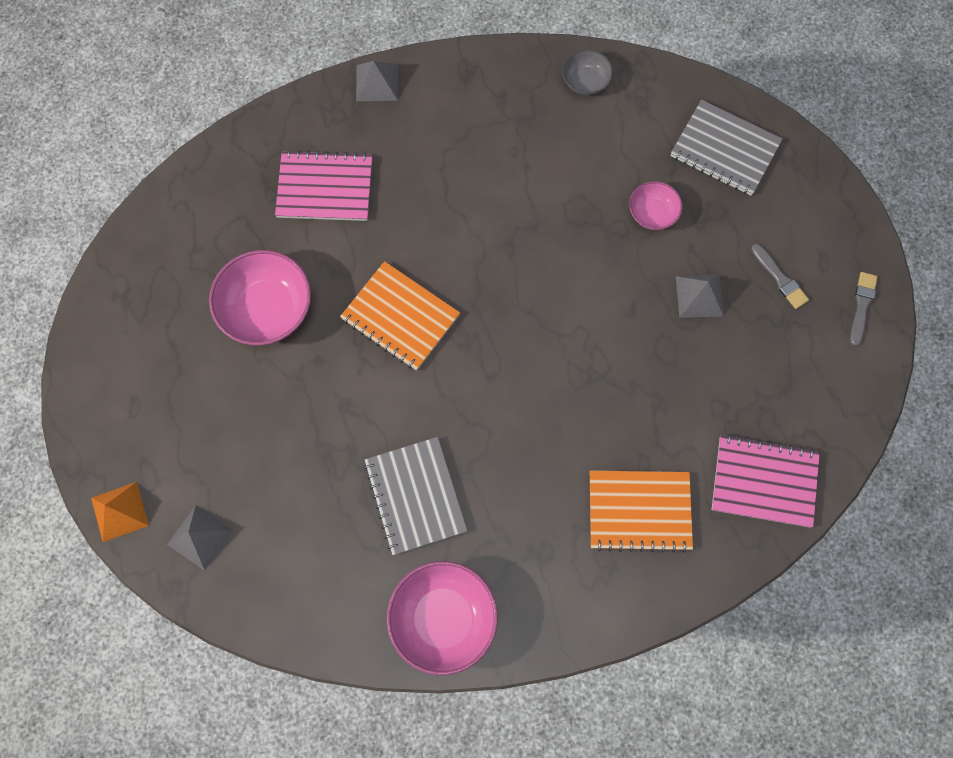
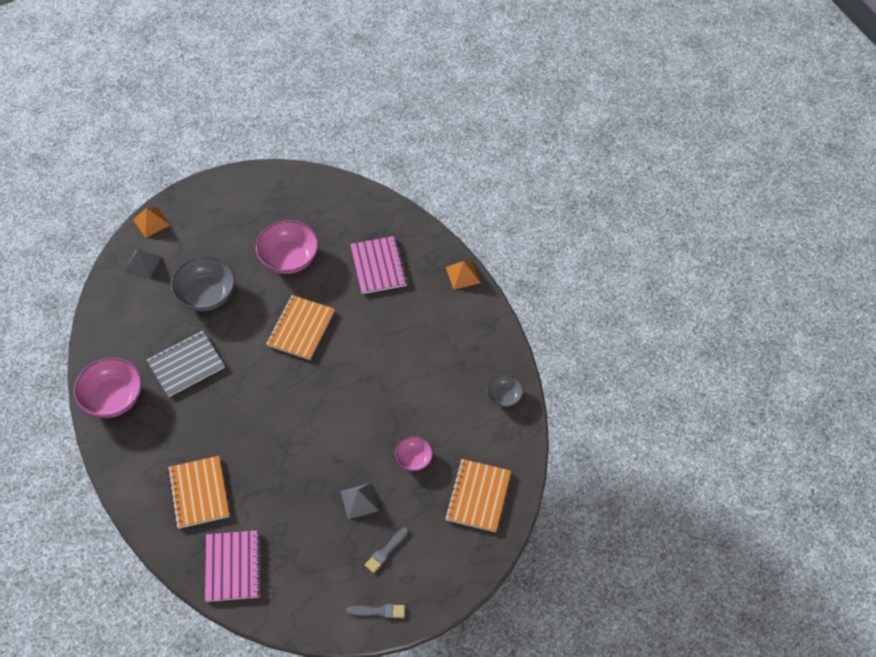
camera: 75 degrees right, 15 degrees down
(294, 444) = (206, 294): none -> grey bowl
(377, 82) = (462, 275): grey pyramid -> orange pyramid
(724, 149) = (478, 496): grey notebook -> orange notebook

